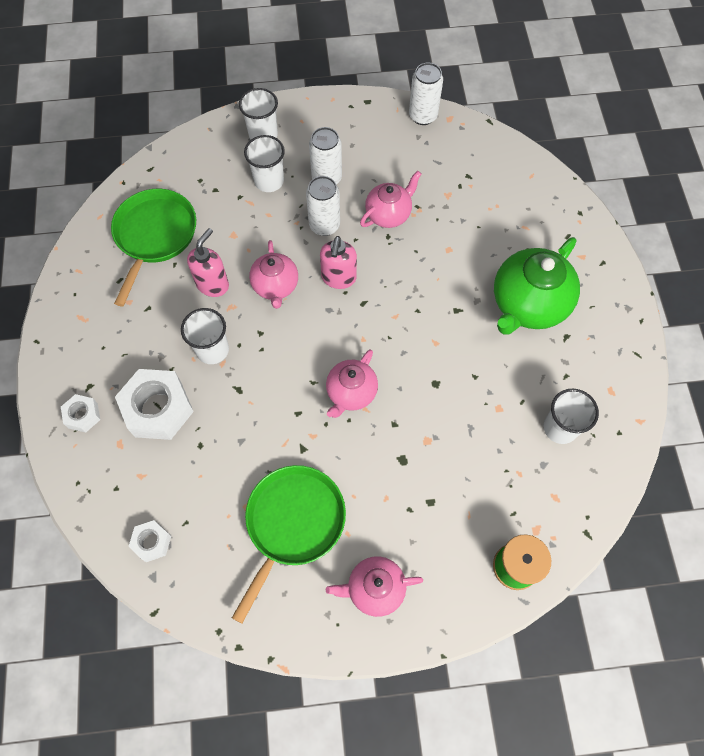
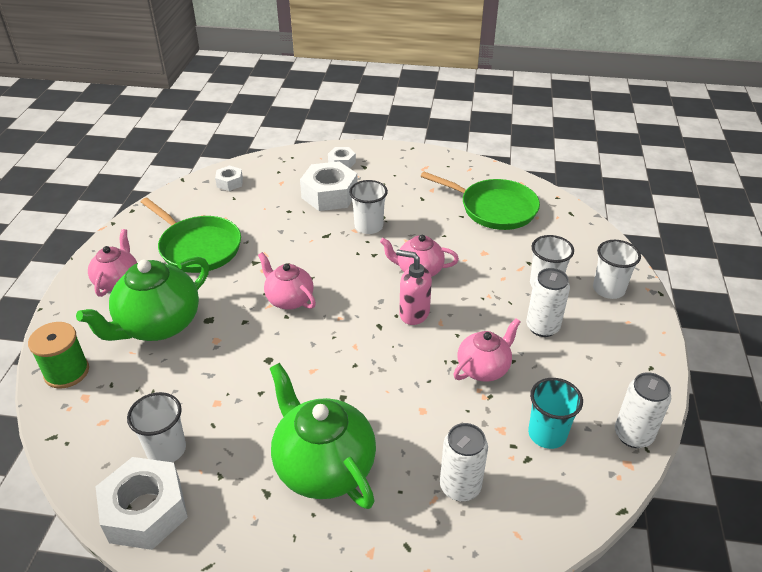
camera: 105 degrees right, 25 degrees down
(213, 284) = (433, 234): pink soap dispenser -> none
(324, 225) = (480, 314): white can -> white can (460, 487)
(389, 214) = (484, 368): pink teapot -> pink teapot turned 105 degrees counterclockwise
(425, 507) = (158, 325): none -> green teapot
(441, 166) = (547, 434): none -> turquoise cup
(618, 417) = (145, 511): none -> white nut

